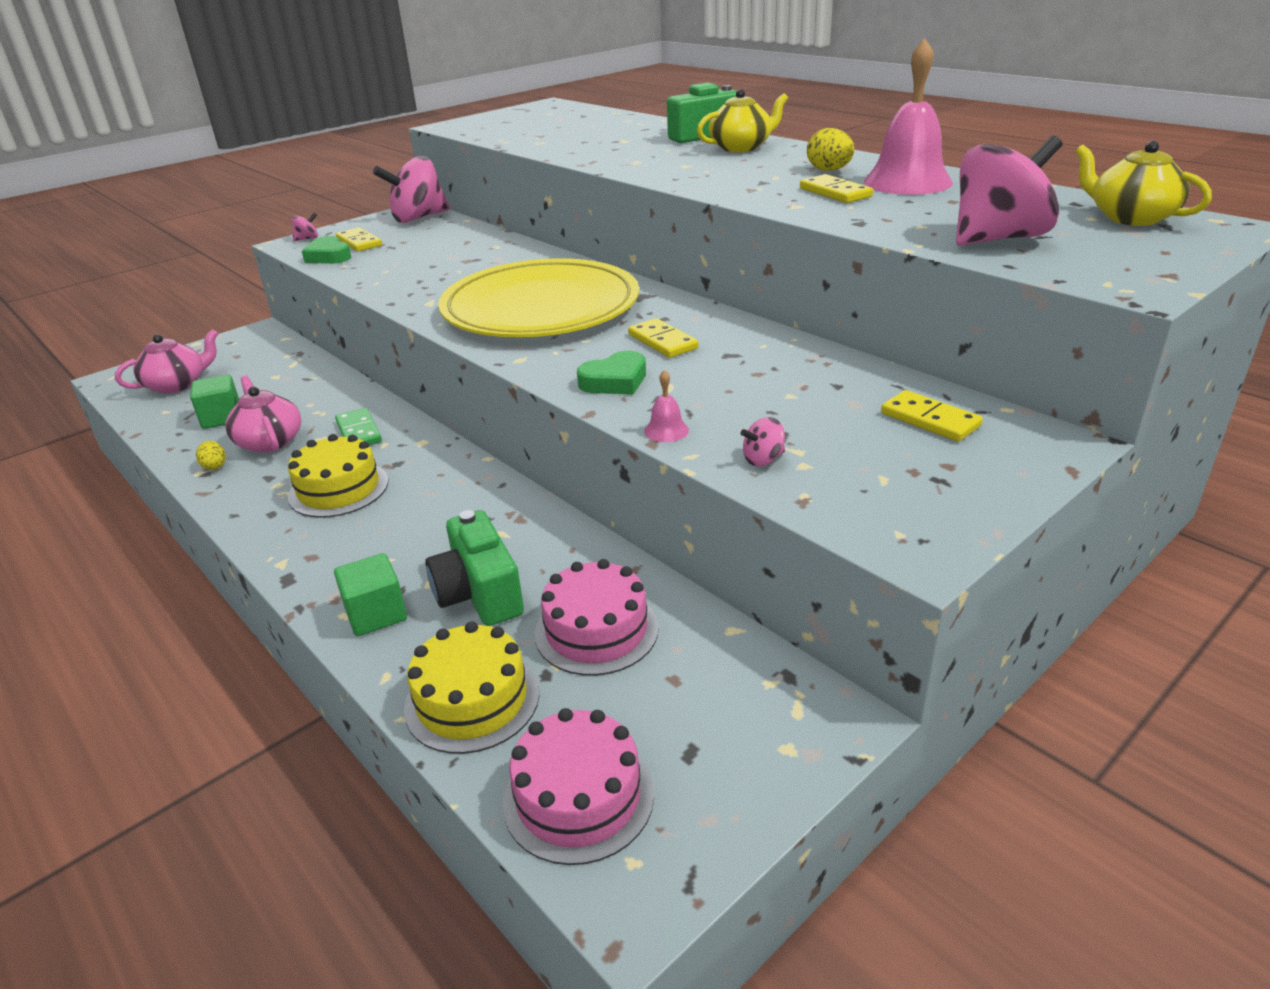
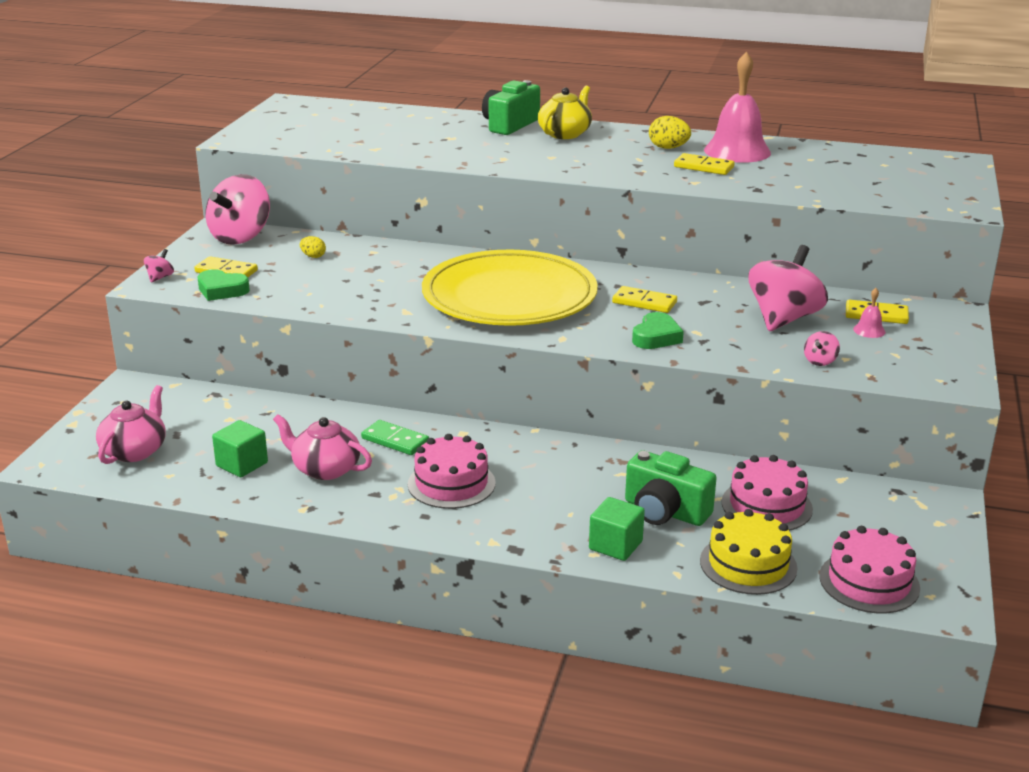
camera: 35 degrees left, 5 degrees down
(214, 466) = (309, 500): yellow egg -> yellow egg (313, 256)
(338, 489) = (451, 483): yellow cake -> pink cake
(666, 430) = (739, 359): pink bell -> pink bell (869, 330)
(998, 239) = (855, 188): pink spinning top -> pink spinning top (783, 319)
(1130, 217) = (904, 161): yellow teapot -> none

